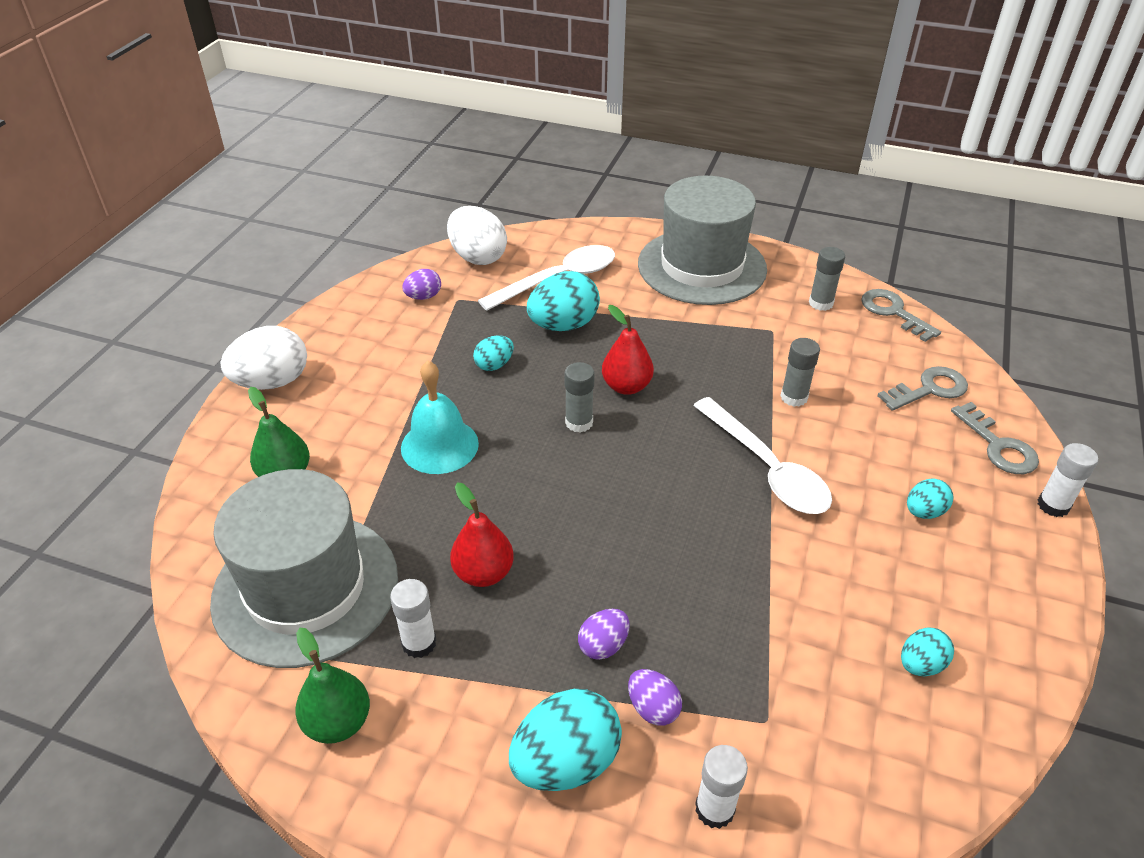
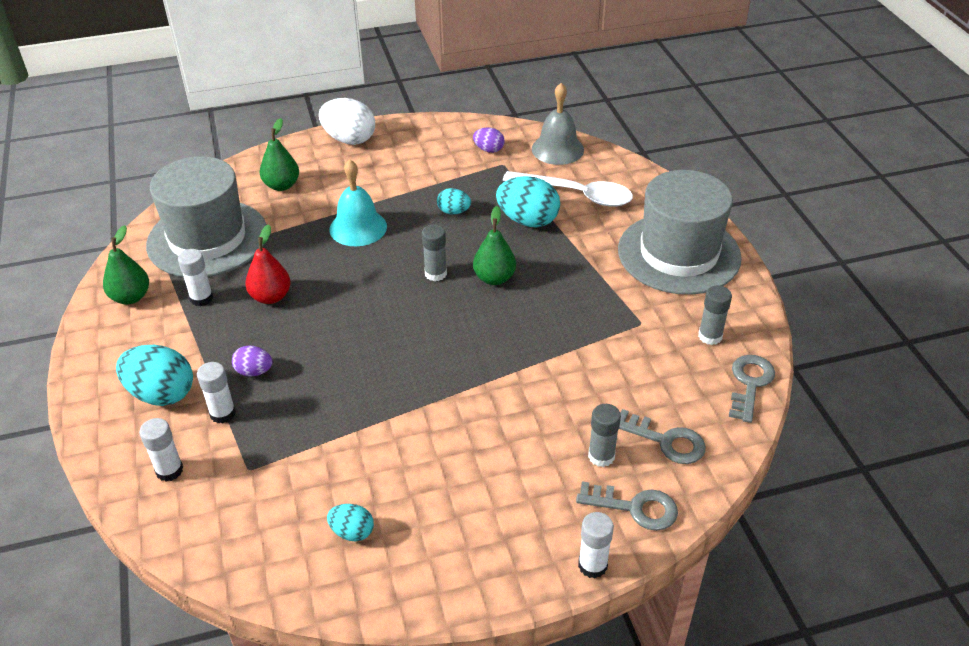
camera: 55 degrees right, 0 degrees up
(478, 257) = (557, 149): white egg -> grey bell
(626, 386) = (494, 278): red pear -> green pear
(653, 708) = (222, 413): purple egg -> white glue stick
(767, 469) = (477, 382): white spoon -> none
(794, 397) = (571, 366): grey glue stick -> grey glue stick (601, 456)
(924, 512) = (510, 485): turquoise egg -> none
(998, 446) = (635, 508): grey key -> grey key turned 105 degrees counterclockwise

